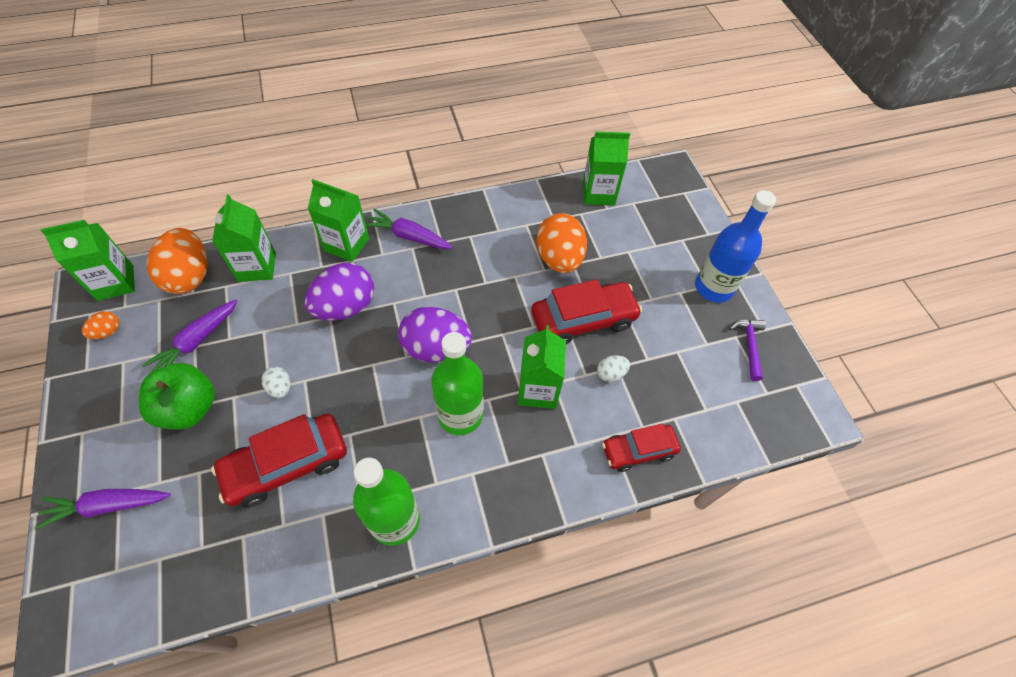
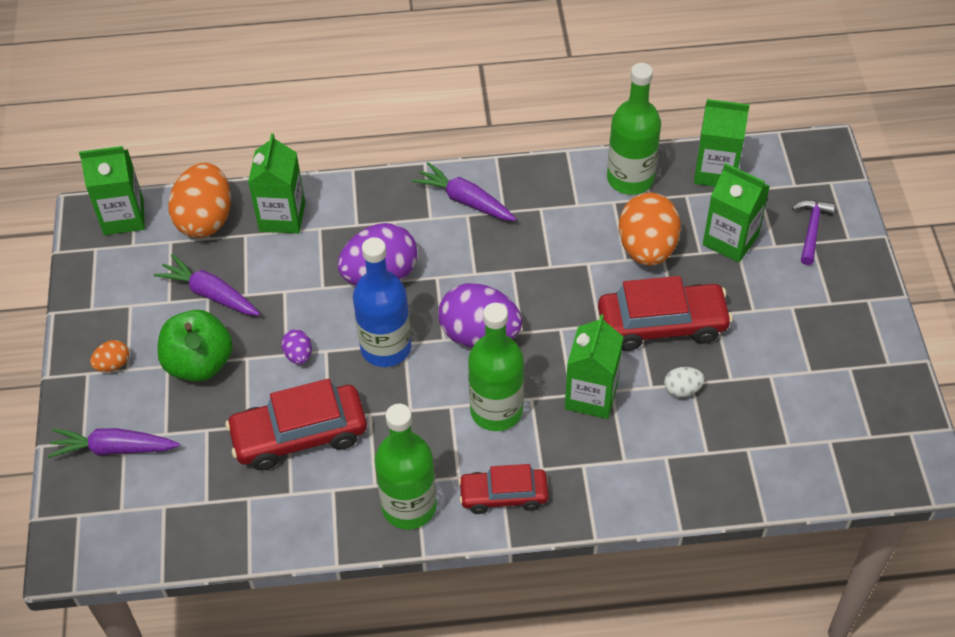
camera: 15 degrees right, 5 degrees down
(108, 332) = (115, 271): orange egg -> orange egg (113, 364)
(196, 342) = (210, 294): purple carrot -> purple carrot turned 75 degrees clockwise
(280, 388) = (298, 355): white egg -> purple egg
(346, 244) = (389, 202): green carton -> green carton (730, 240)
(535, 205) = (630, 179): none -> green bottle
(638, 450) = (696, 476): red car -> red car (503, 495)
(713, 287) = (837, 306): blue bottle -> blue bottle (386, 347)
(749, 346) = (863, 380): purple hammer -> purple hammer (811, 230)

